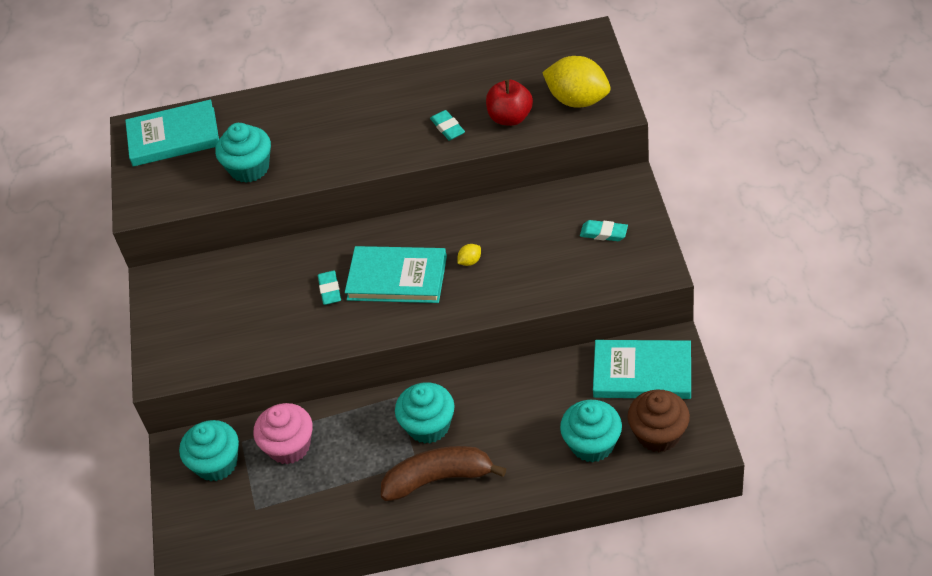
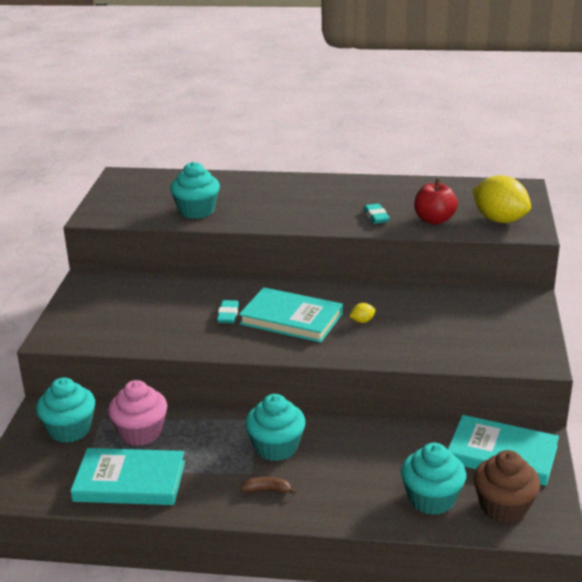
camera: 10 degrees right, 20 degrees down
(174, 137) = (147, 184): turquoise book -> turquoise book (129, 481)
(439, 478) = (267, 490): brown banana -> brown banana, size x0.42
(603, 233) = (495, 327): turquoise eraser -> none

